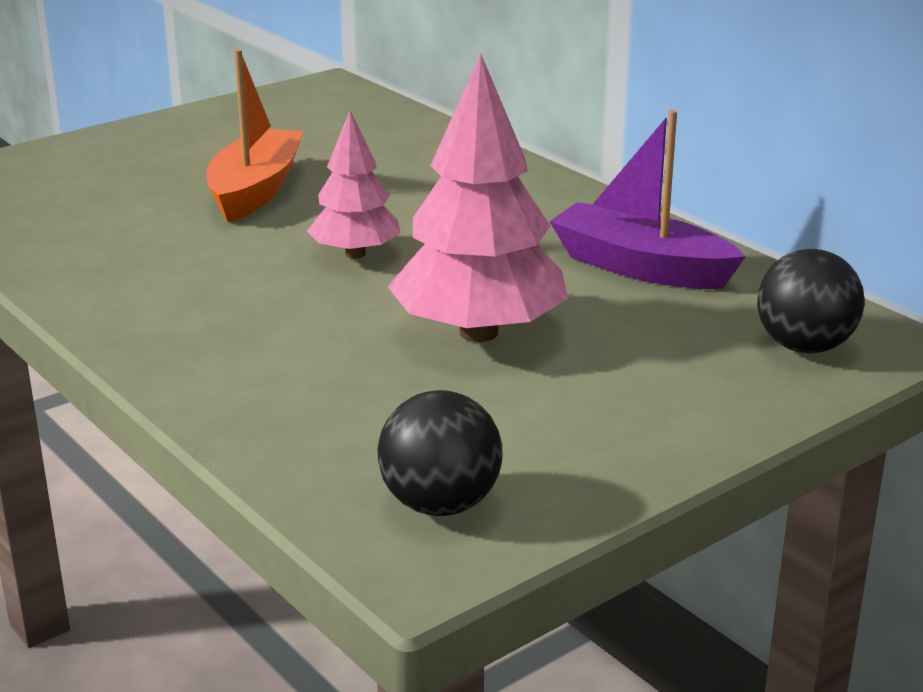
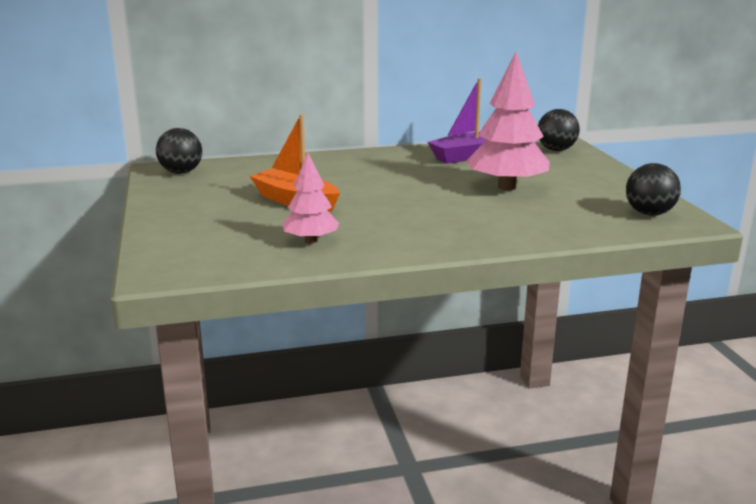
camera: 65 degrees left, 5 degrees down
(323, 99) = (181, 172): none -> black ball
(355, 254) = (402, 194): pink tree -> pink tree (310, 241)

